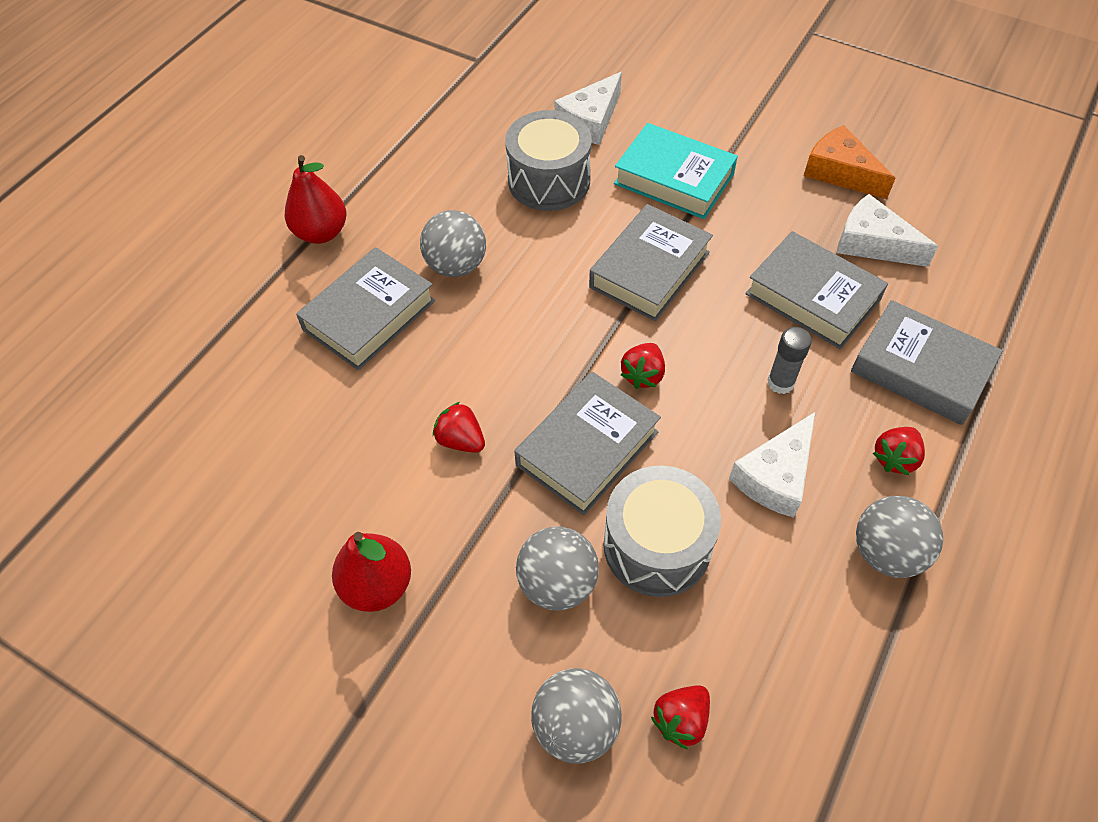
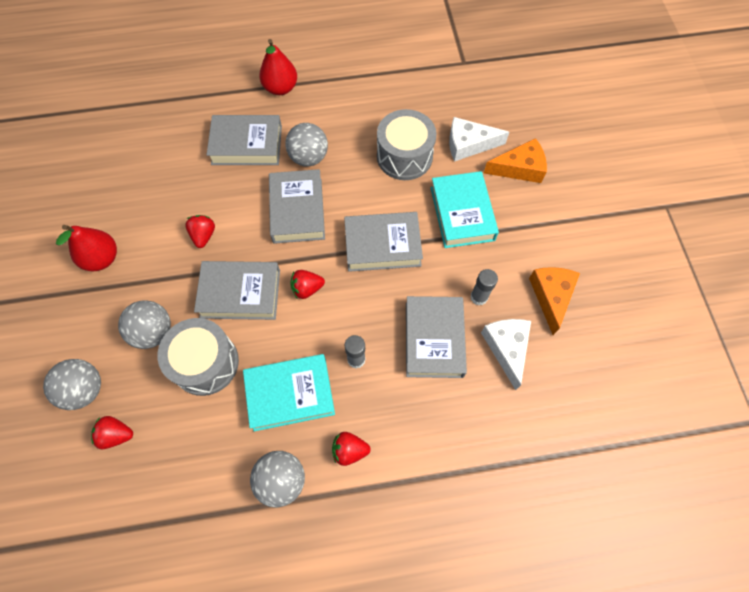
camera: 50 degrees right, 10 degrees up
(662, 101) = (519, 168): none -> orange cheese
(775, 476) = (290, 394): white cheese -> turquoise book
(791, 228) = (479, 297): none -> grey glue stick
(920, 369) = (427, 429): grey book -> grey book (297, 210)

